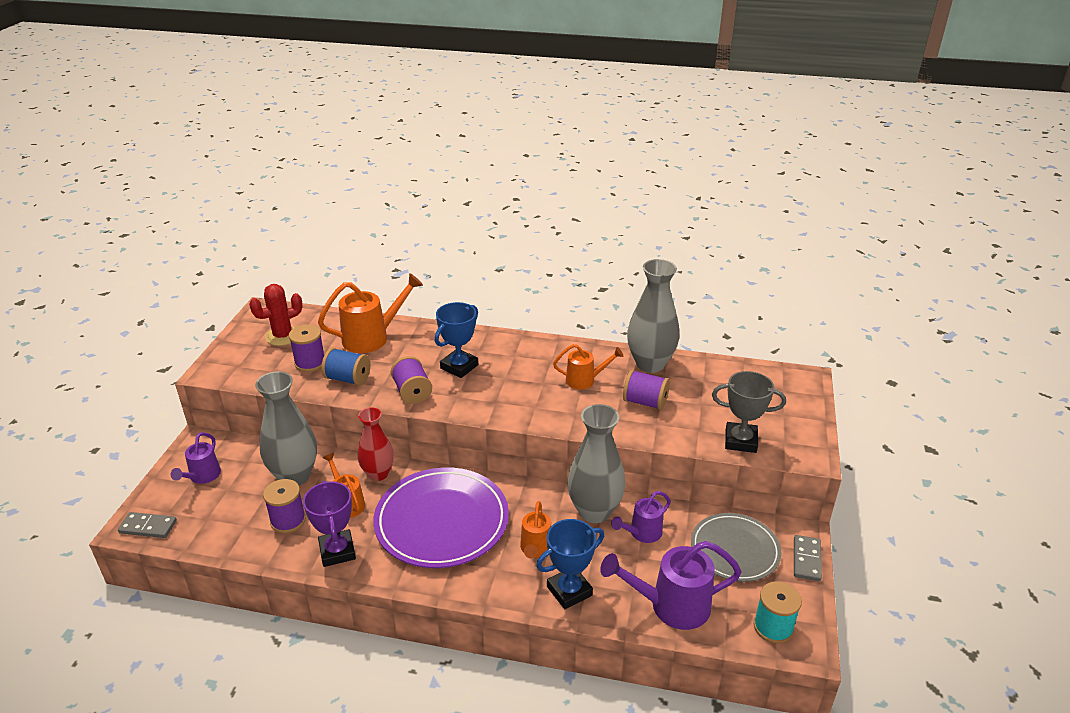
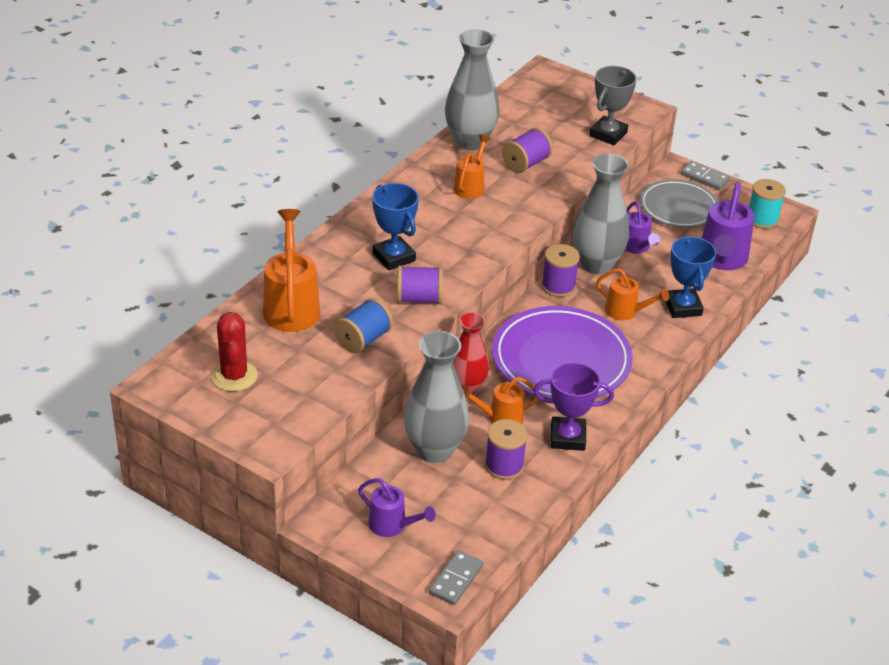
camera: 70 degrees left, 5 degrees up
(310, 363) = (310, 363): purple spool -> purple spool (558, 286)

